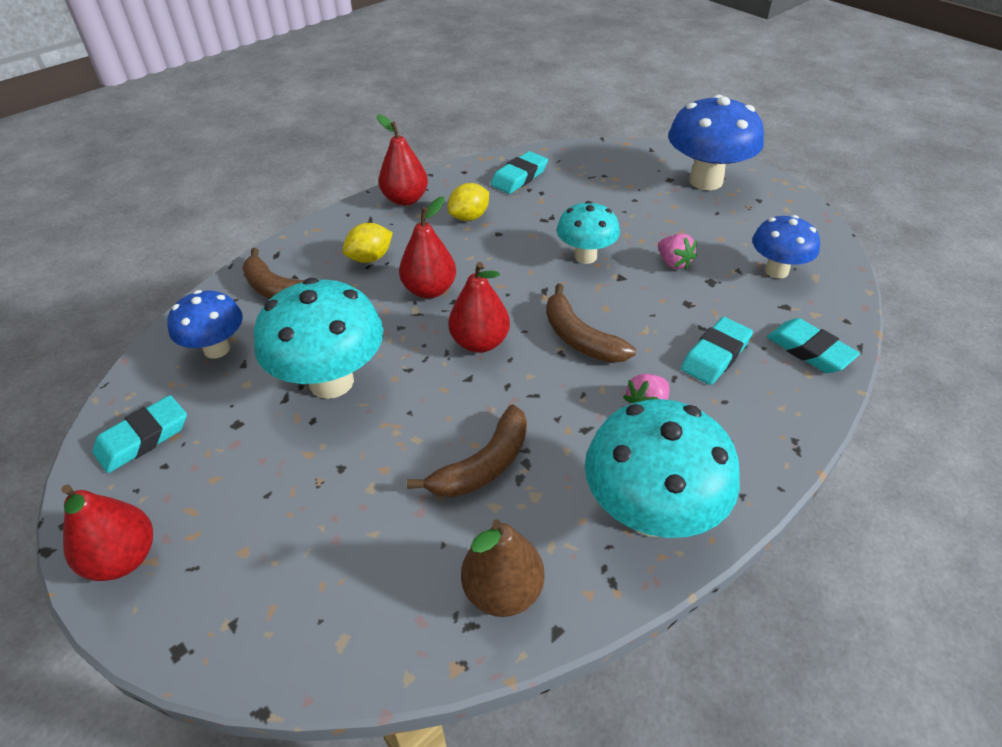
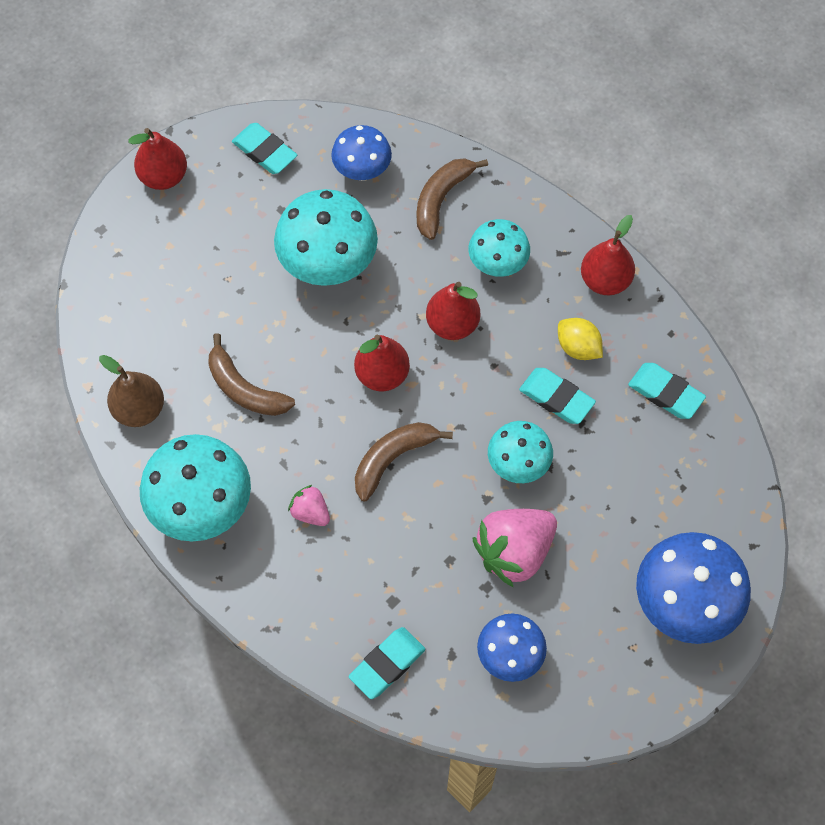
camera: 85 degrees right, 20 degrees up
(370, 258) = (497, 264): yellow lemon -> turquoise mushroom
(673, 263) = (514, 552): pink strawberry -> pink strawberry, size x1.97
(715, 355) = (376, 577): turquoise eraser -> turquoise eraser (556, 398)

